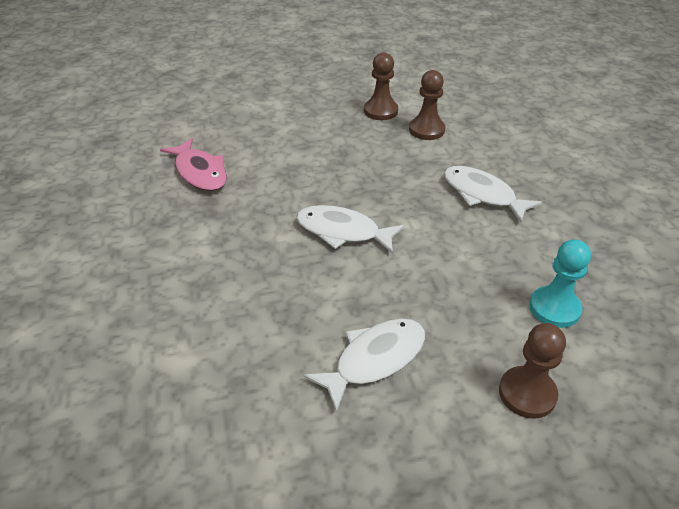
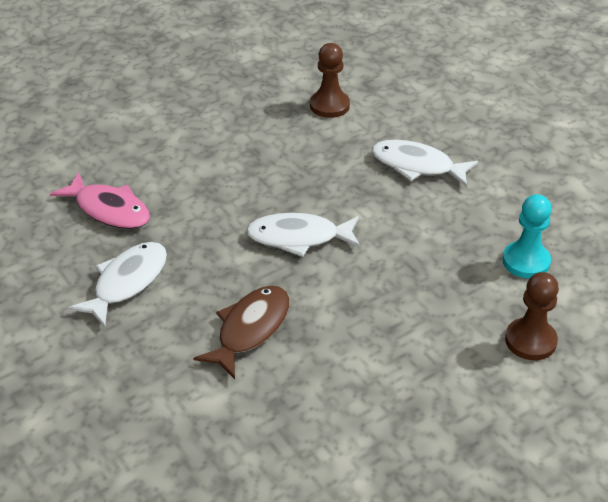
camera: 20 degrees left, 0 degrees up
(254, 303) = (250, 329): none -> brown fish
(374, 359) = (389, 349): white fish -> white fish (127, 282)
(380, 111) = (269, 93): brown pawn -> none

